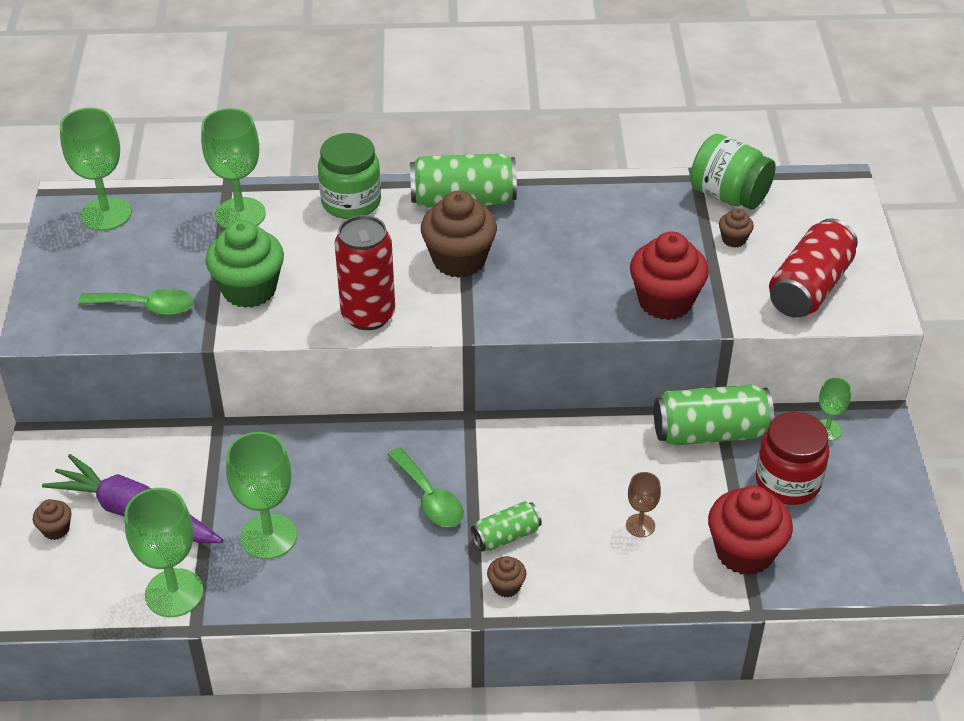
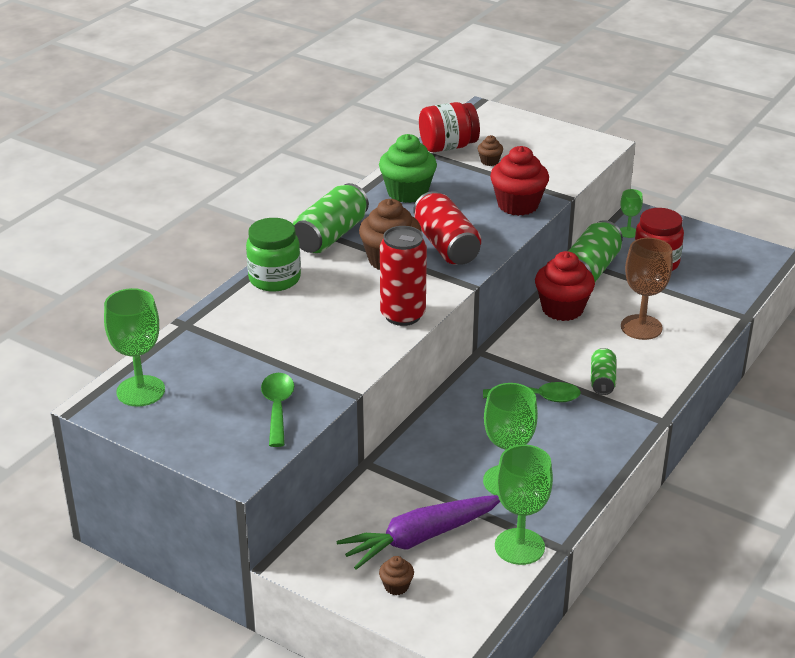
camera: 55 degrees left, 10 degrees down
(146, 307) = (277, 408): green spoon -> green spoon turned 45 degrees counterclockwise
(240, 214) = (225, 329): green goblet -> none
(249, 289) = (315, 355): green cupcake -> green cupcake (407, 192)
(506, 586) = (645, 398): brown cupcake -> none
(640, 525) = (641, 327): brown goblet -> brown goblet, size x1.90
(728, 195) = (448, 147): green jar -> red jar
(744, 552) = (696, 301): red cupcake -> red cupcake (562, 309)
(809, 287) = (560, 156): red can -> red can (446, 245)

